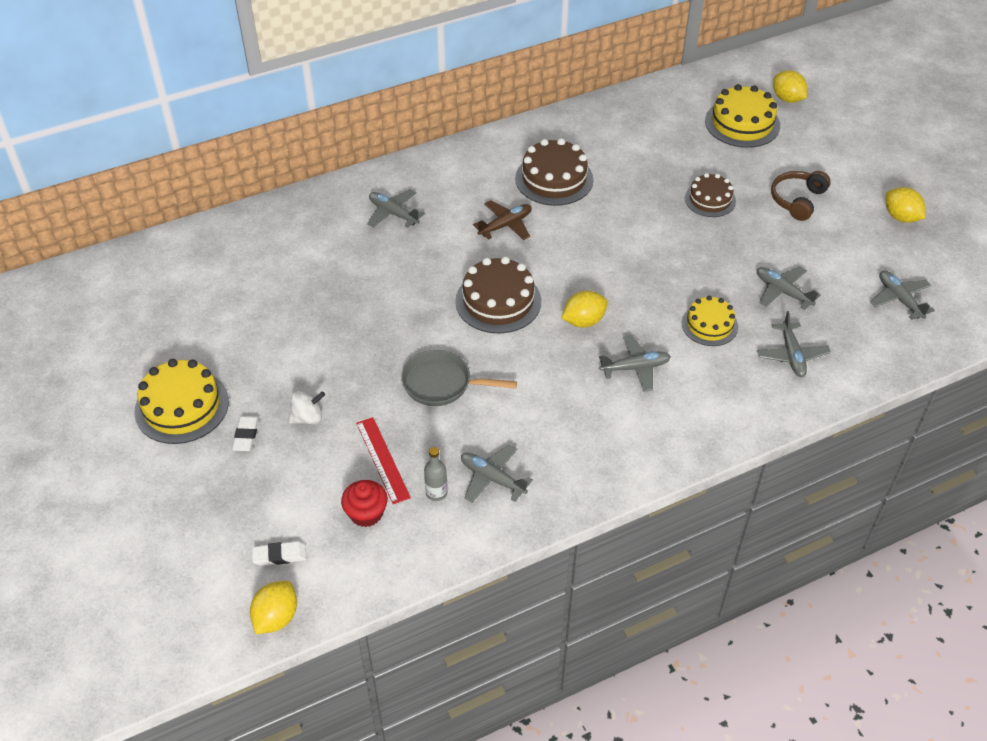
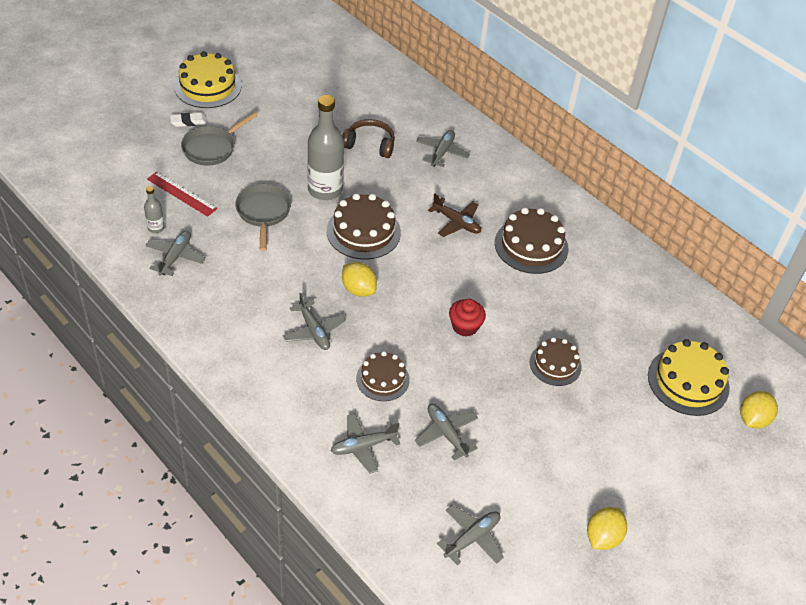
camera: 70 degrees right, 0 degrees up
(276, 617) = (39, 168): yellow lemon -> none
(279, 555) = (89, 159): white eraser -> none
(307, 418) = (212, 148): white spinning top -> grey pan
(366, 513) = (131, 194): red cupcake -> red cupcake (465, 326)
(383, 459) = (181, 194): red ruler -> red ruler turned 75 degrees clockwise
(420, 322) = (325, 190): none -> grey bottle
(709, 325) = (382, 379): yellow cake -> brown cake
(783, 292) = (446, 434): grey plane -> grey plane turned 60 degrees counterclockwise
(797, 200) = (587, 438): brown headphones -> brown headphones (369, 144)

